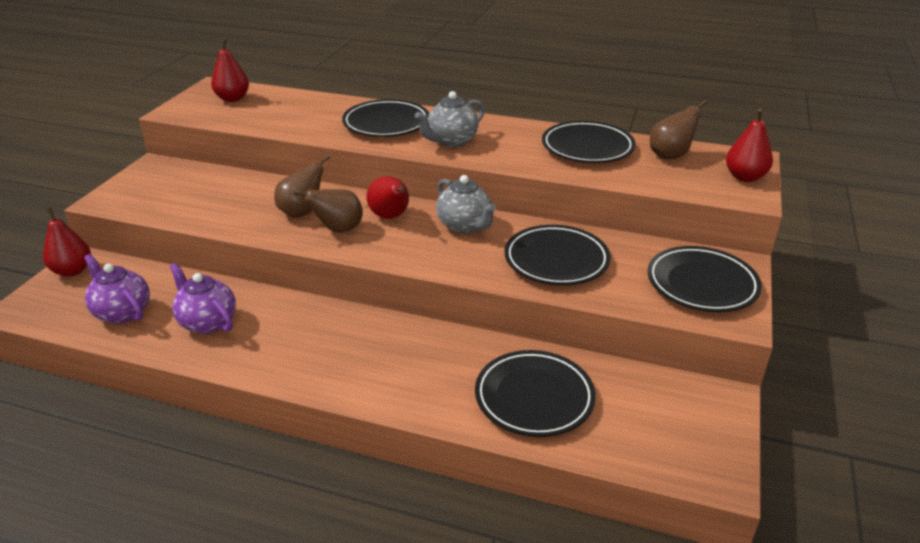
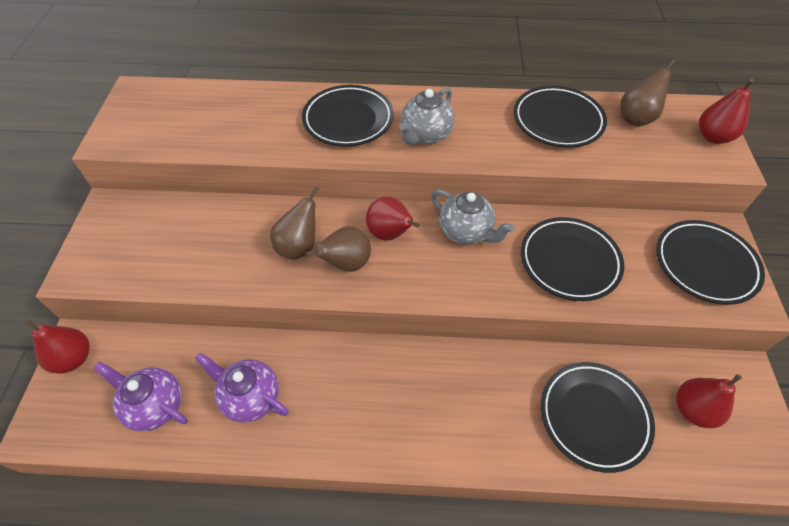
camera: 15 degrees left, 20 degrees up
(232, 99) = (166, 108): red pear -> red pear (693, 410)

